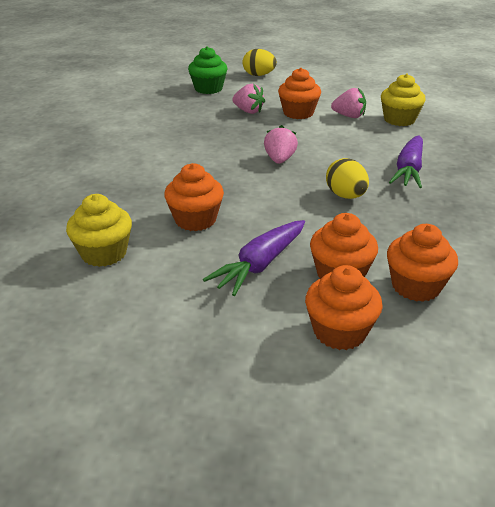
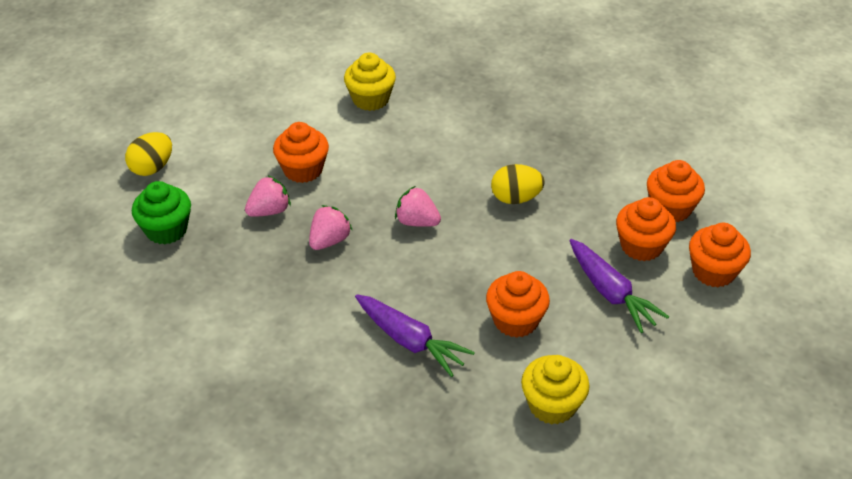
camera: 70 degrees left, 10 degrees up
(349, 116) = (338, 132): pink strawberry -> pink strawberry (329, 240)
(408, 170) = (485, 138): purple carrot -> purple carrot (410, 341)

